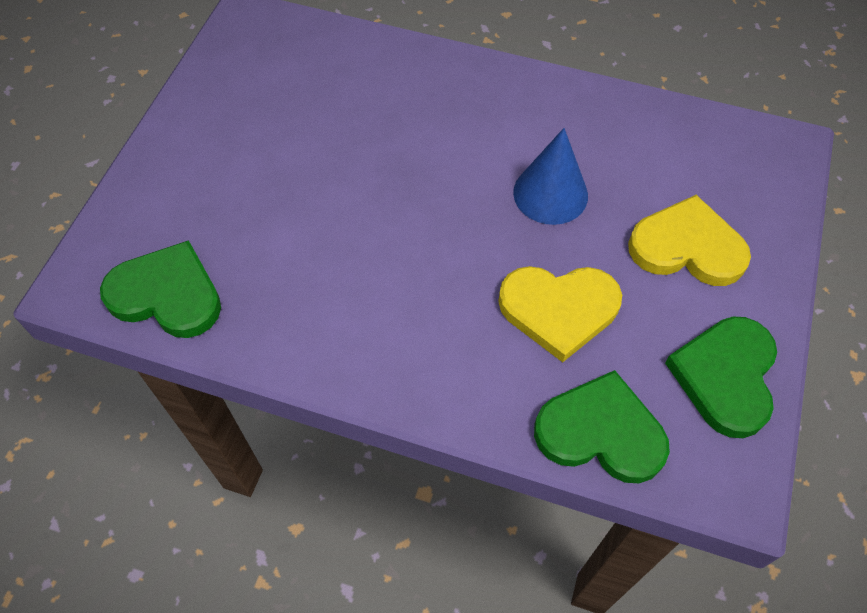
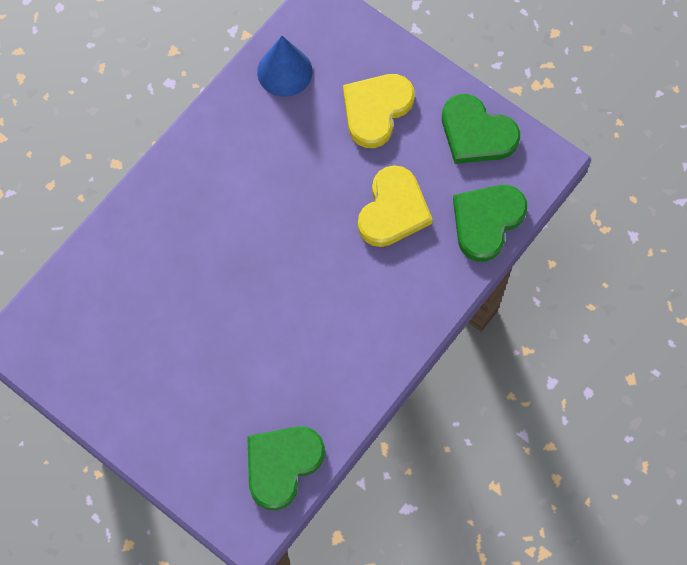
camera: 70 degrees left, 10 degrees up
(550, 194) = (297, 177): blue cone -> blue cone (284, 71)

